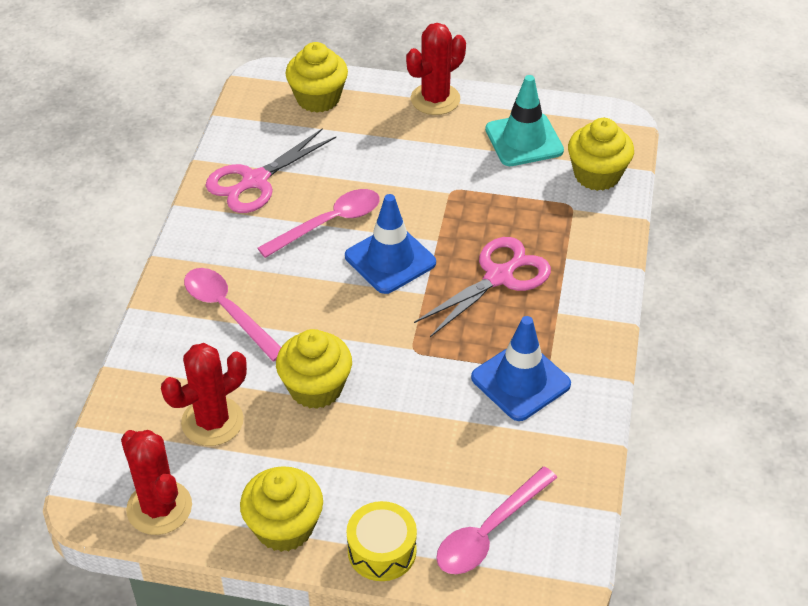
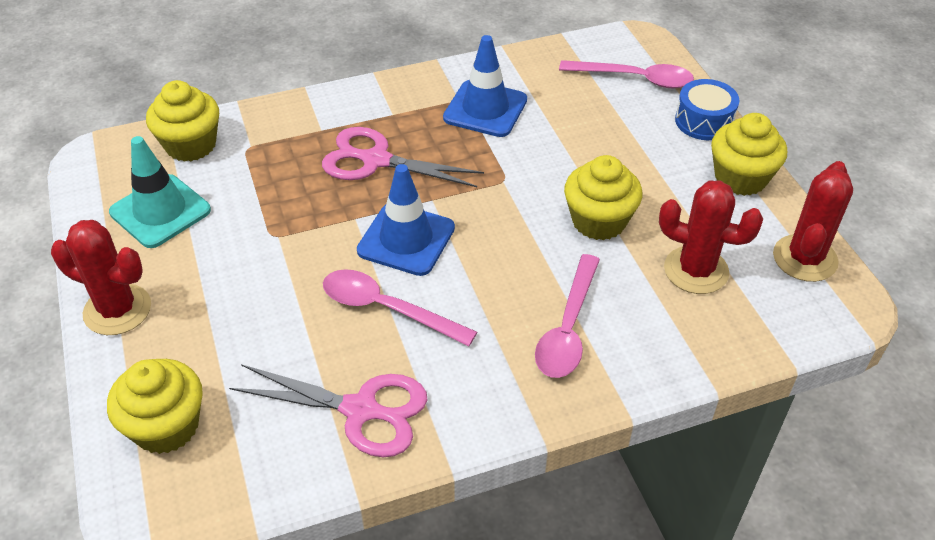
camera: 120 degrees left, 0 degrees up
(382, 550) = (704, 121): yellow drum -> blue drum

